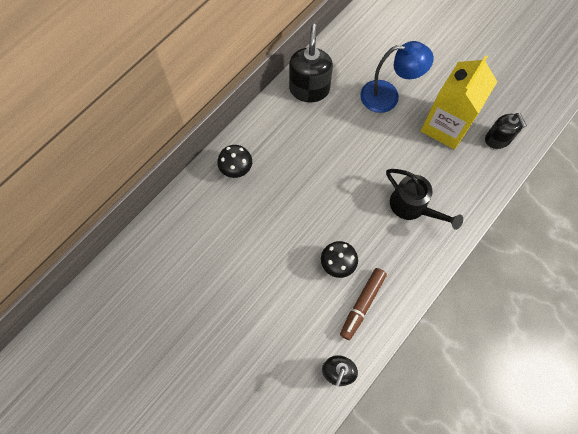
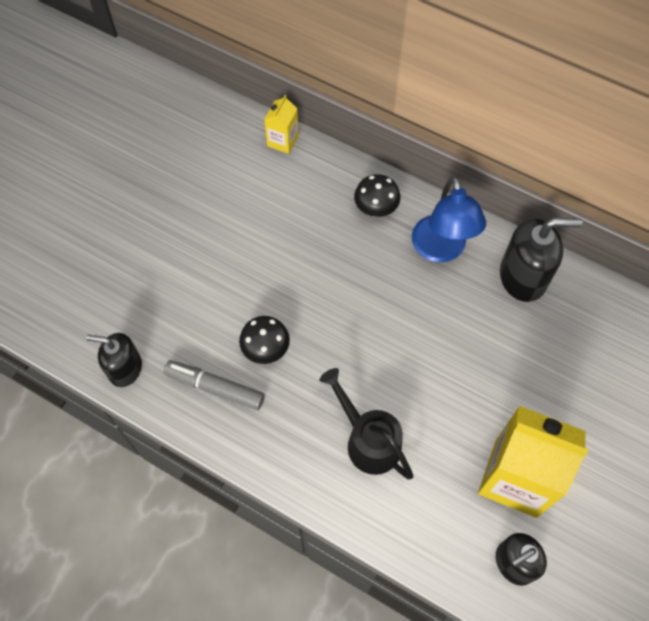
camera: 80 degrees right, 5 degrees down
(157, 225) = (282, 141): none -> yellow carton
(362, 304) = (215, 388): brown marker -> grey marker
(388, 96) = (543, 386): blue lamp -> blue lamp (441, 250)
(412, 207) = (368, 440): black watering can -> black watering can turned 105 degrees clockwise

